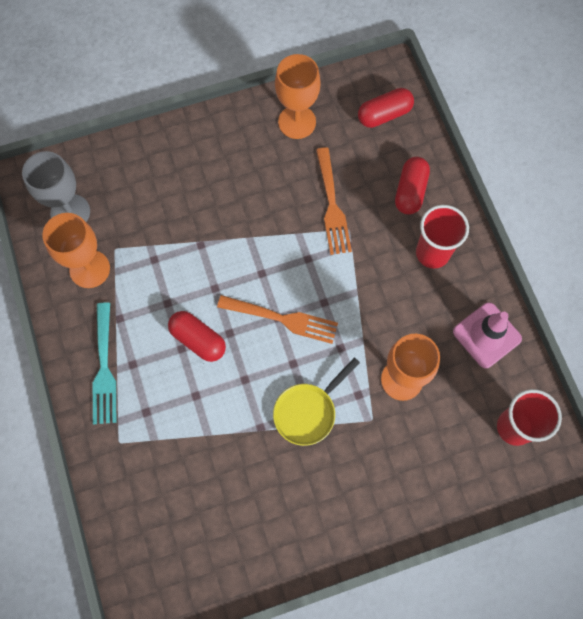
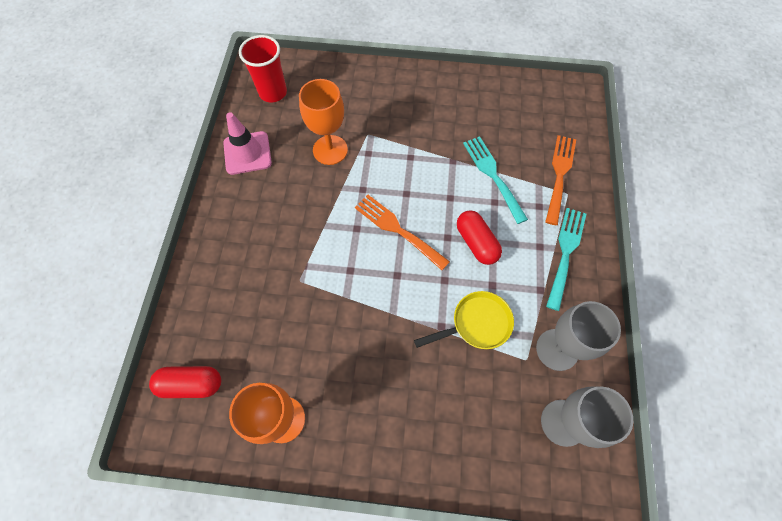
camera: 155 degrees left, 5 degrees down
(89, 269) = (557, 349): orange goblet -> grey goblet
(208, 429) = (493, 175): none -> turquoise fork
(308, 411) = (411, 157): yellow pan -> yellow pan (476, 324)
(332, 205) = (301, 310): orange fork -> orange fork (559, 175)
(410, 191) = (223, 291): red capsule -> none
(432, 253) = (243, 229): red cup -> none

